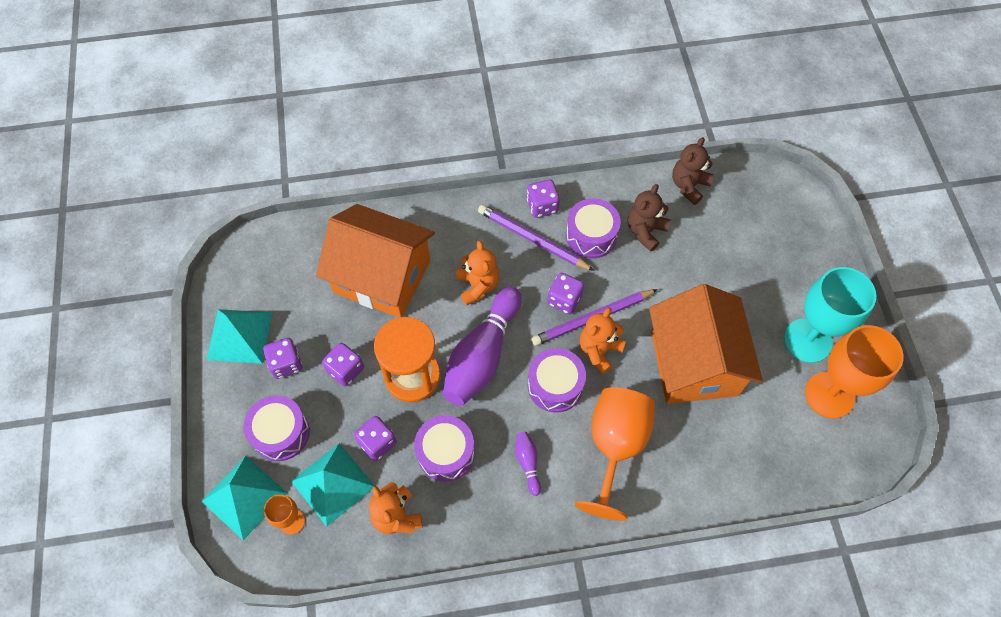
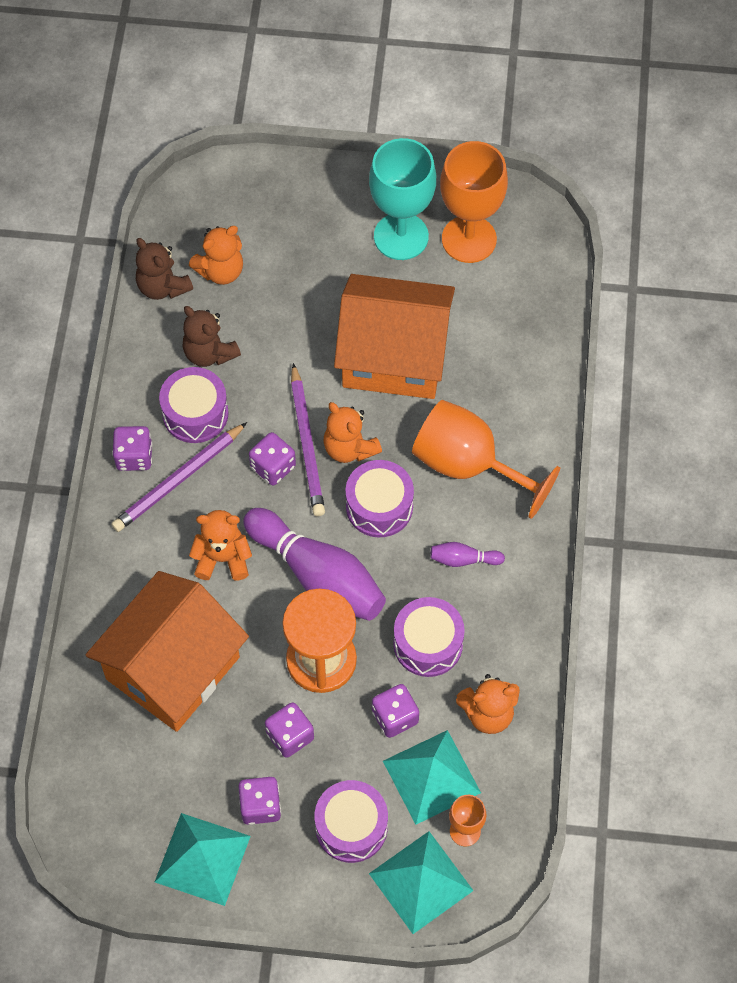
camera: 75 degrees left, 0 degrees up
(718, 220) = (220, 271): none -> orange teddy bear

